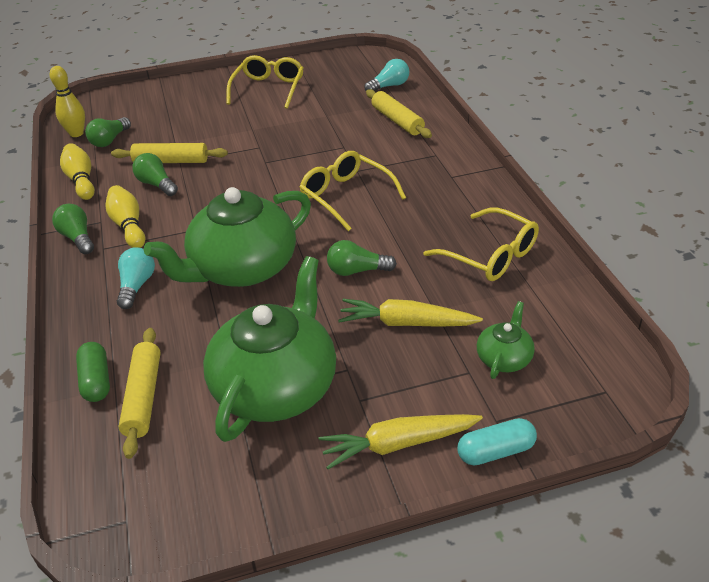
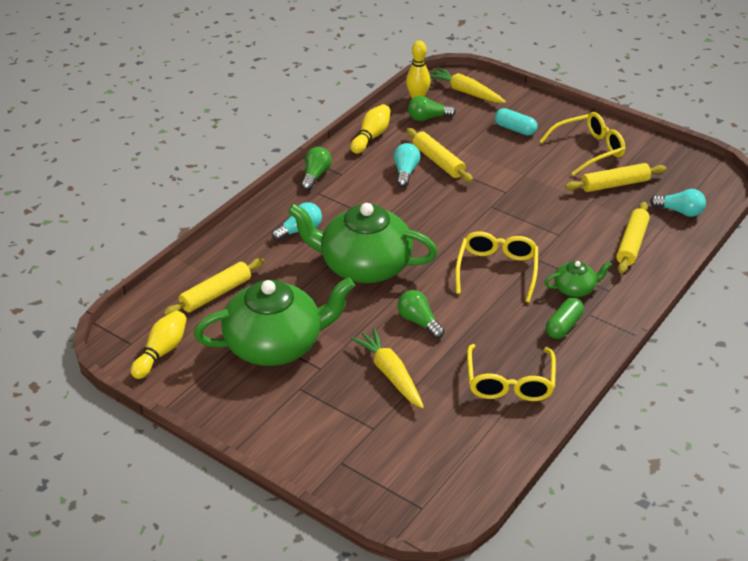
camera: 50 degrees right, 0 degrees up
(96, 381) = (210, 267): green capsule -> green capsule (563, 326)
(128, 226) = (350, 189): yellow bowling pin -> yellow bowling pin (161, 352)
(156, 184) = (405, 172): green light bulb -> turquoise light bulb
(323, 97) = (615, 184): none -> yellow rolling pin
(398, 444) = (279, 425): yellow carrot -> yellow carrot (465, 92)
(496, 451) = (314, 474): turquoise capsule -> turquoise capsule (515, 129)
(504, 358) = (404, 440): green teapot -> green teapot (575, 289)

